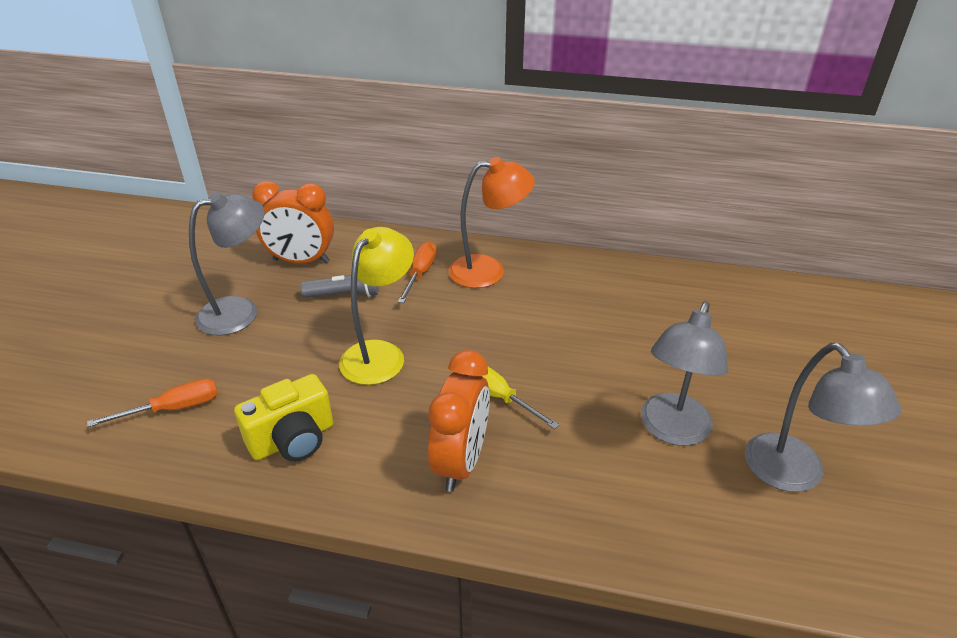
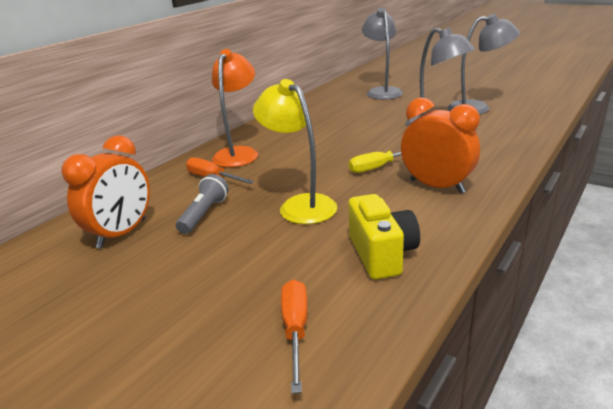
camera: 65 degrees left, 10 degrees down
(240, 312) = (167, 276): grey lamp -> grey lamp (382, 91)

